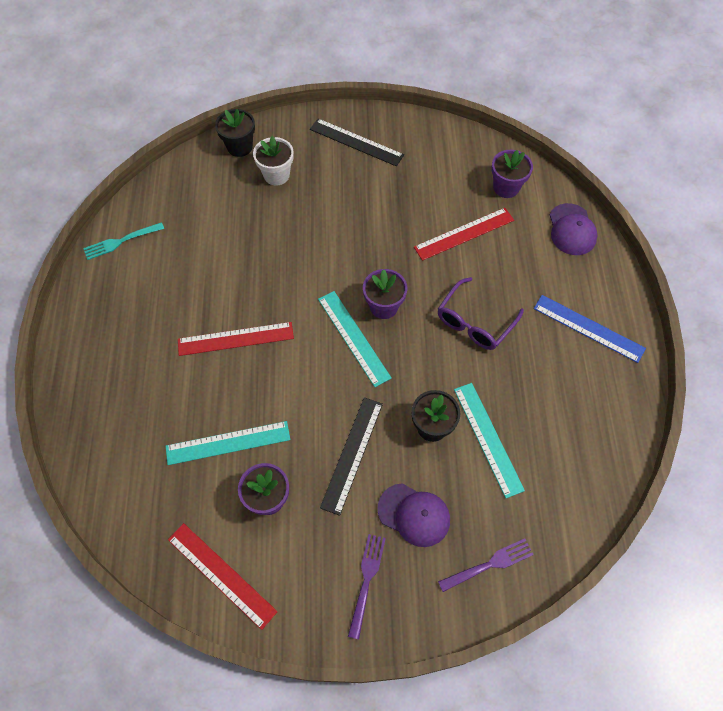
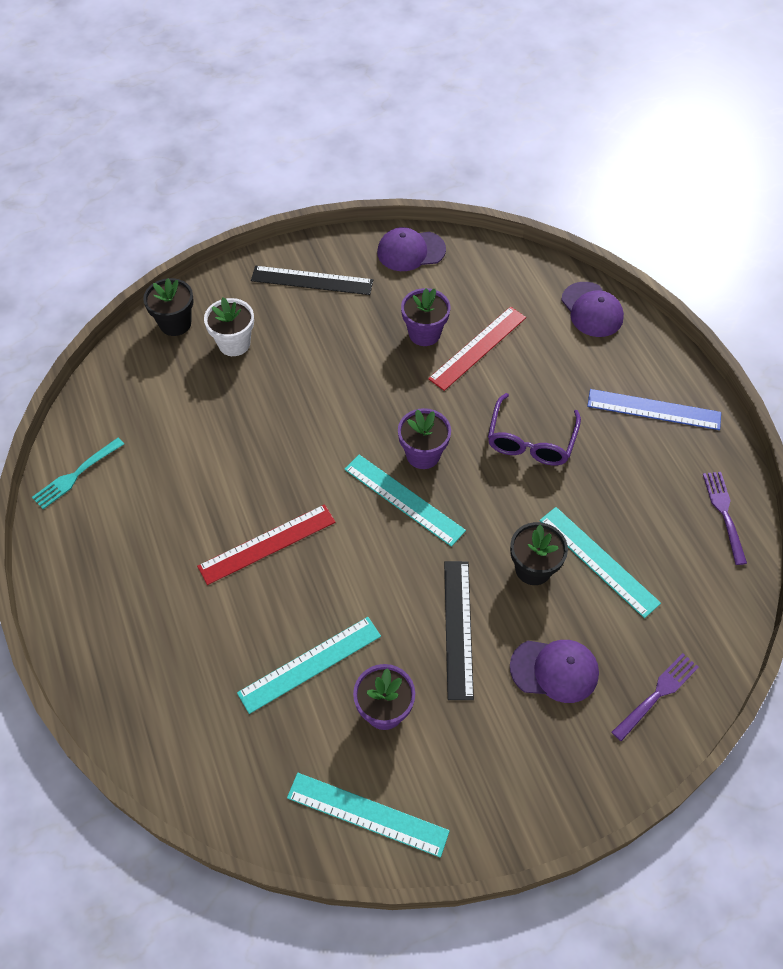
camera: 20 degrees left, 5 degrees down
(221, 575) = (367, 814): red ruler -> turquoise ruler
(366, 580) = (533, 760): purple fork -> purple fork (724, 513)
(443, 140) = (411, 251): none -> purple cap
(506, 187) = (502, 284): purple flower pot -> purple flower pot (424, 333)

